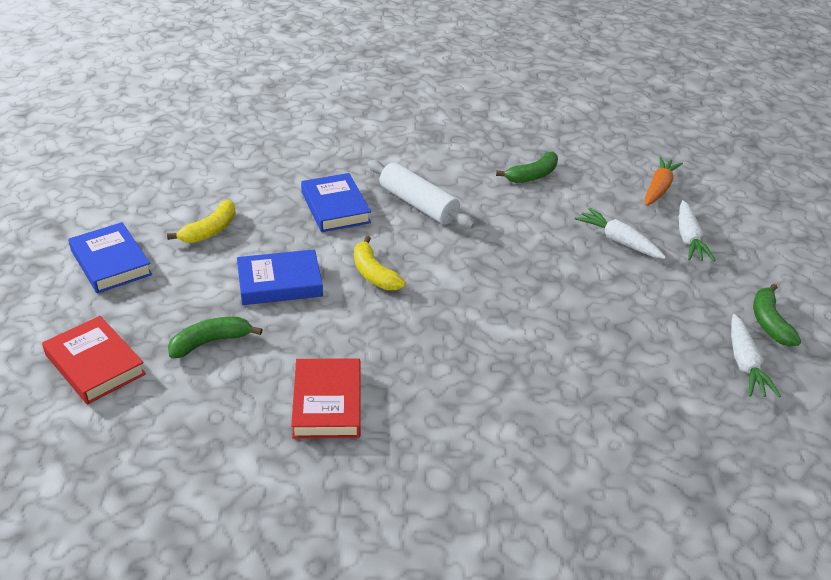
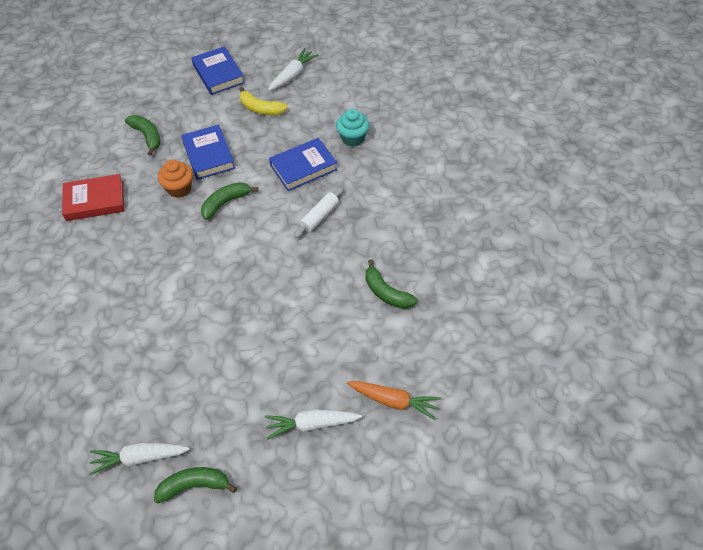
camera: 85 degrees right, 15 degrees up
(95, 364) = (125, 94): red book -> none
(111, 262) = (218, 74): blue book -> blue book turned 75 degrees counterclockwise
(301, 168) = (353, 138): none -> turquoise cupcake
(333, 313) = (179, 188): none -> orange cupcake
(374, 273) = (225, 203): yellow banana -> green banana
(418, 204) = (319, 216): white rolling pin -> white rolling pin, size x0.63
(618, 241) = (296, 364): white carrot -> white carrot (293, 75)

